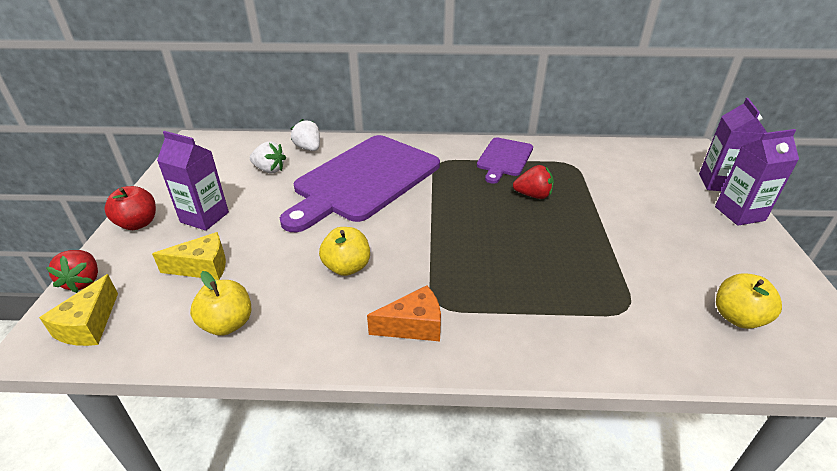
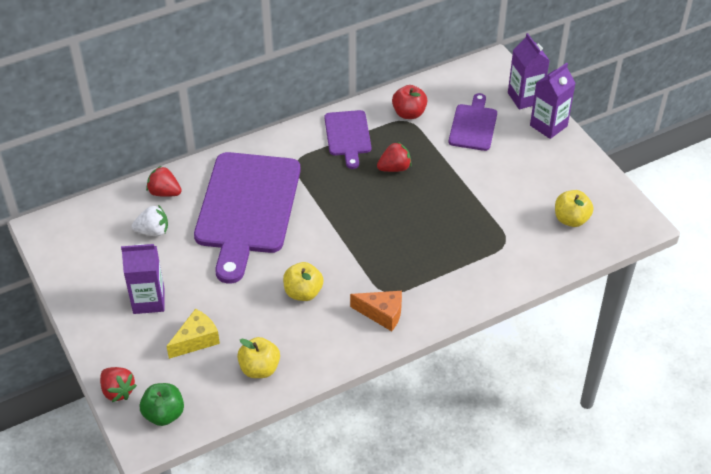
camera: 30 degrees left, 10 degrees up
(89, 325) = (164, 414): yellow cheese -> green apple
(138, 223) = (99, 330): red apple -> red apple (409, 113)
(308, 148) = (164, 192): white strawberry -> red strawberry
(413, 326) = (382, 314): orange cheese -> orange cheese turned 60 degrees clockwise
(644, 187) = (473, 125): none -> purple cutting board

